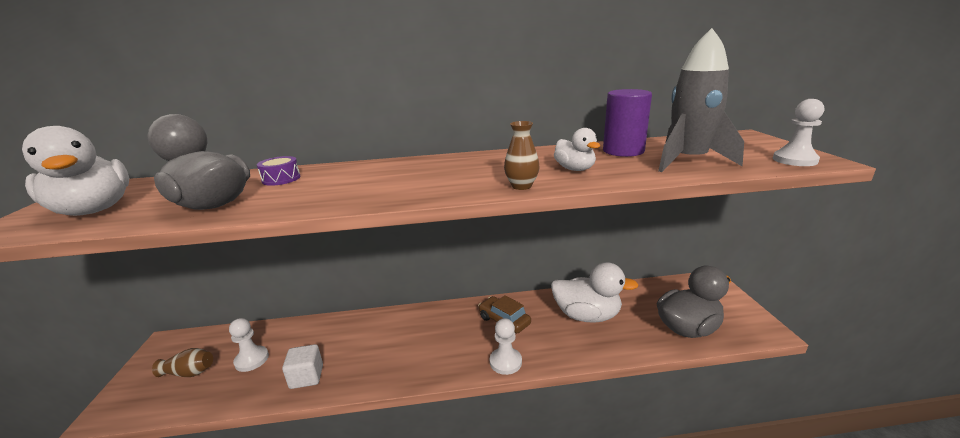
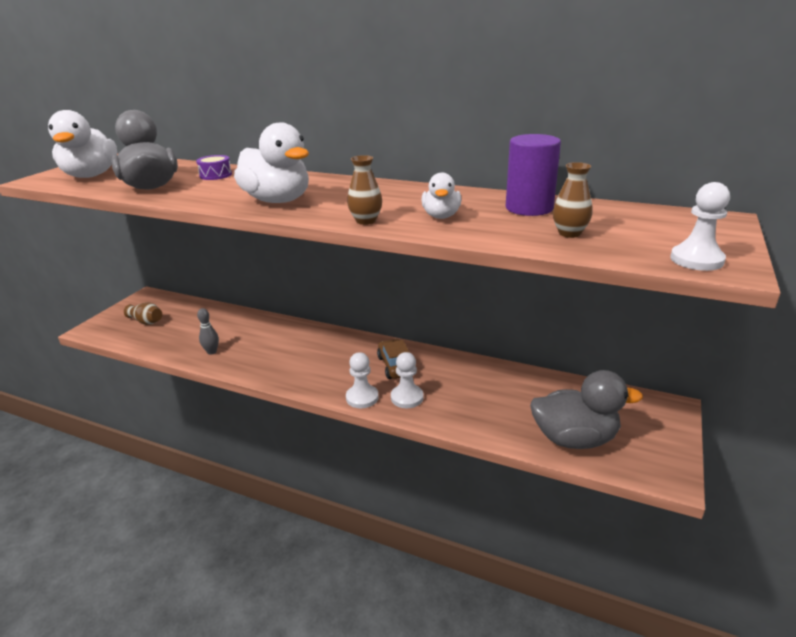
camera: 30 degrees right, 5 degrees up
(252, 360) = (188, 327): white pawn -> white pawn (407, 397)
(306, 377) = (212, 352): white cube -> grey bowling pin
(586, 315) = (479, 389): white duck -> white duck (277, 200)
(688, 161) = (569, 233): grey rocket -> brown vase

